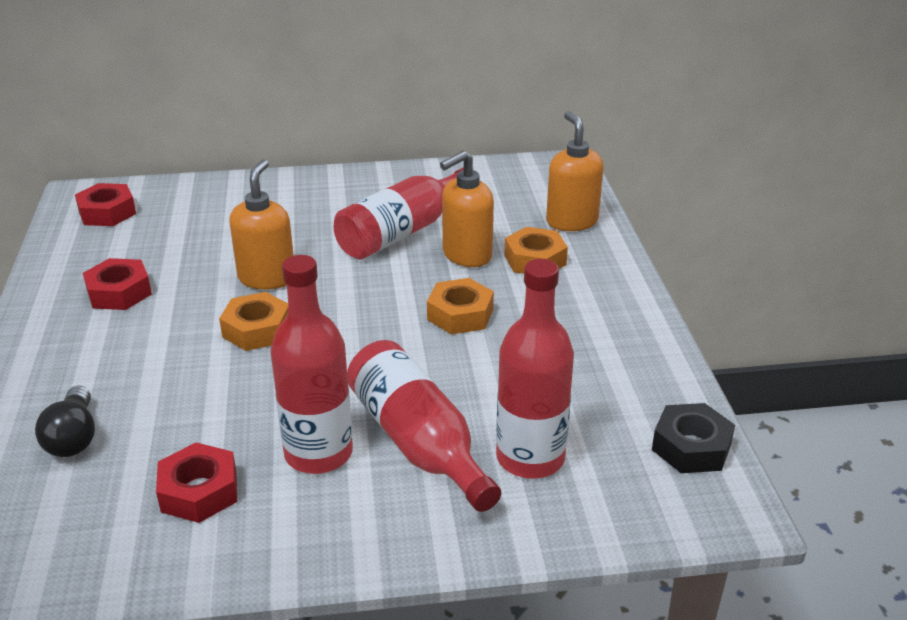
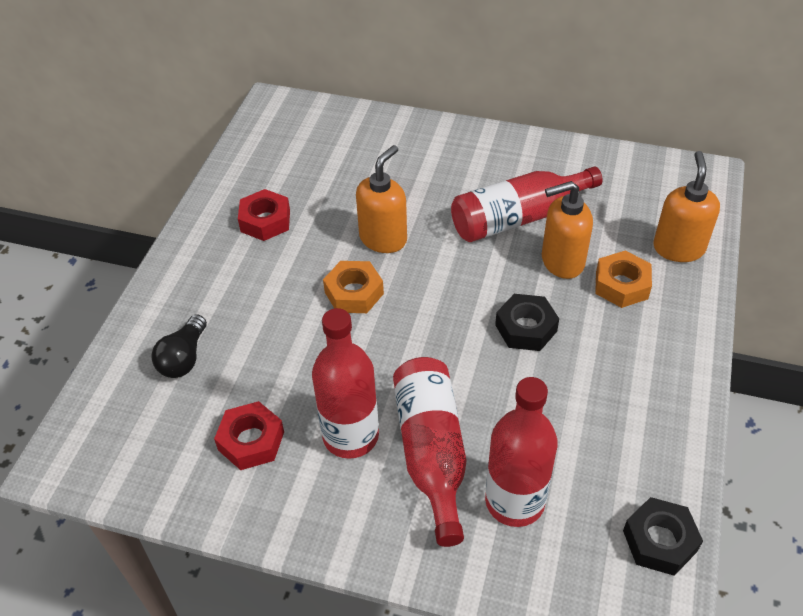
camera: 25 degrees right, 15 degrees up
(107, 212) = (286, 130): red nut -> none
(460, 314) = (526, 328): orange nut -> black nut

